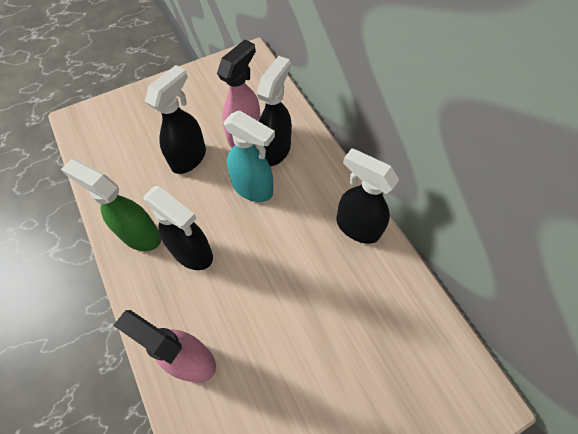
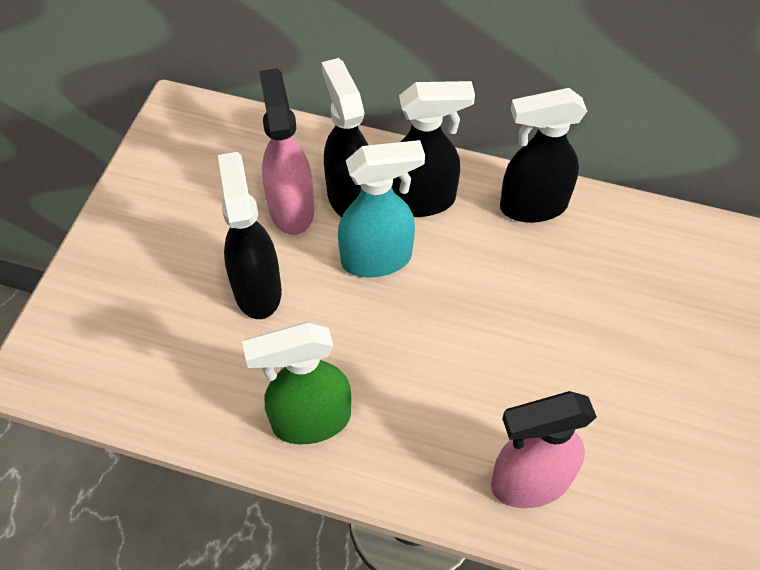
camera: 45 degrees left, 5 degrees down
(193, 253) = (397, 383): black spray bottle -> black spray bottle (422, 200)

